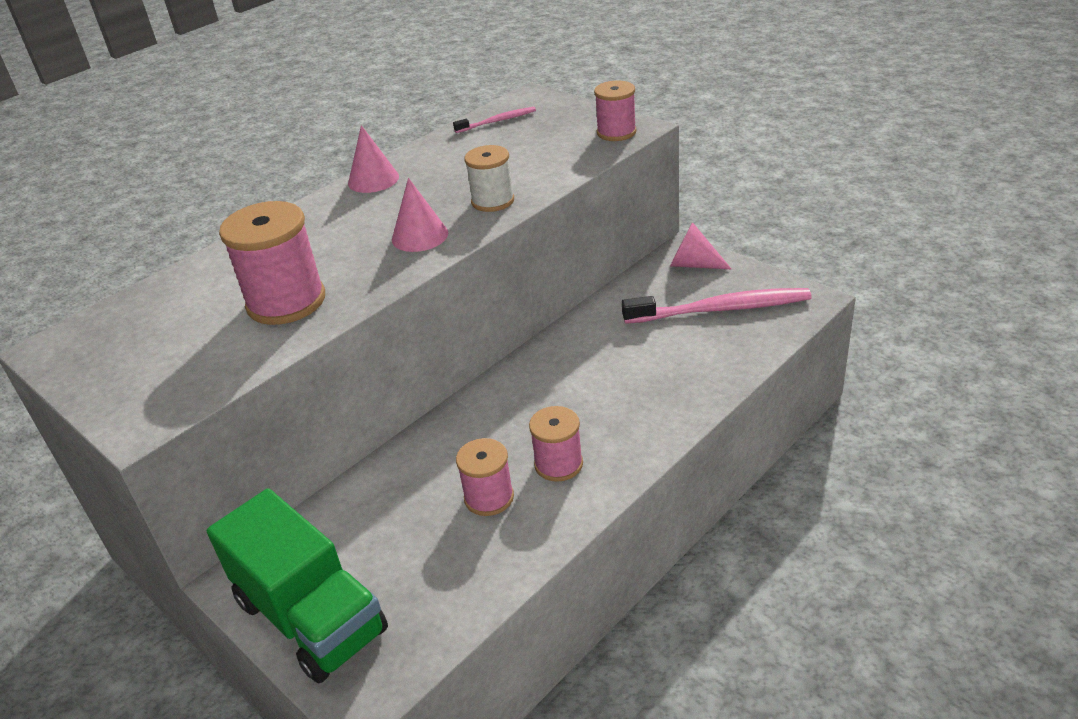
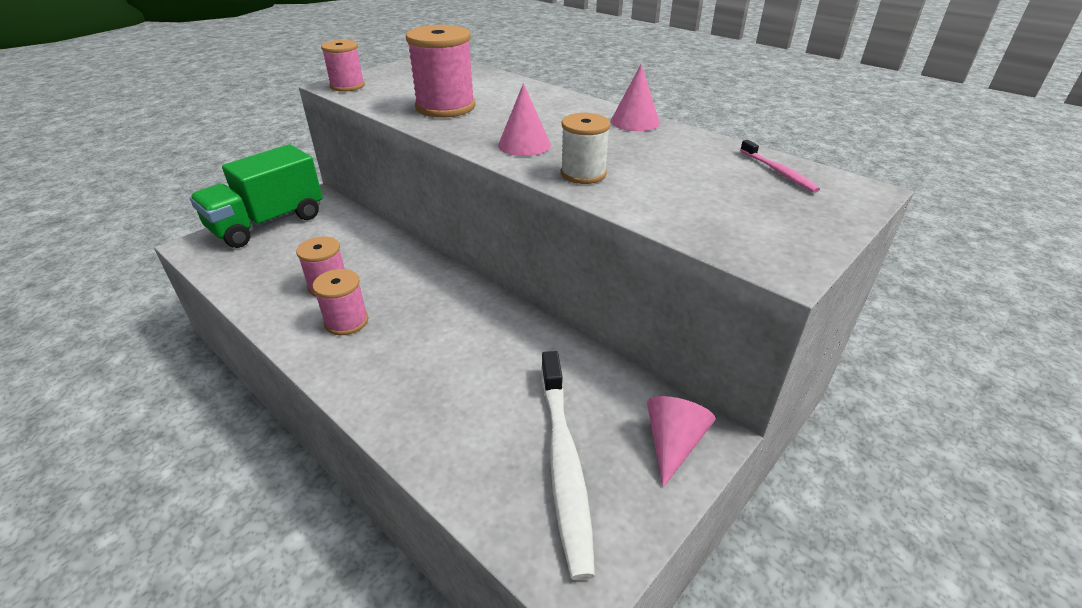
camera: 85 degrees right, 0 degrees up
(616, 132) = (764, 249): pink spool -> pink spool (347, 86)
(721, 309) = (563, 463): pink toothbrush -> white toothbrush

